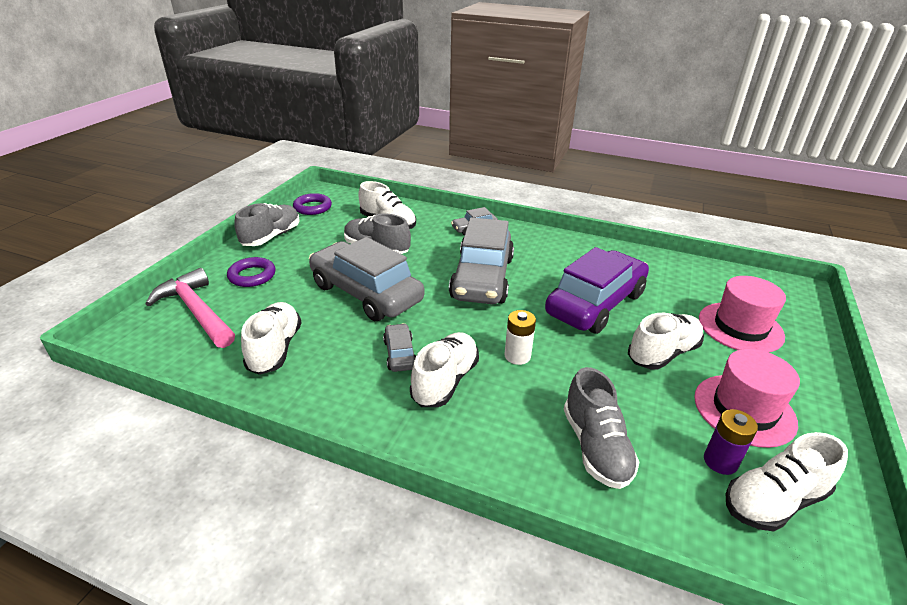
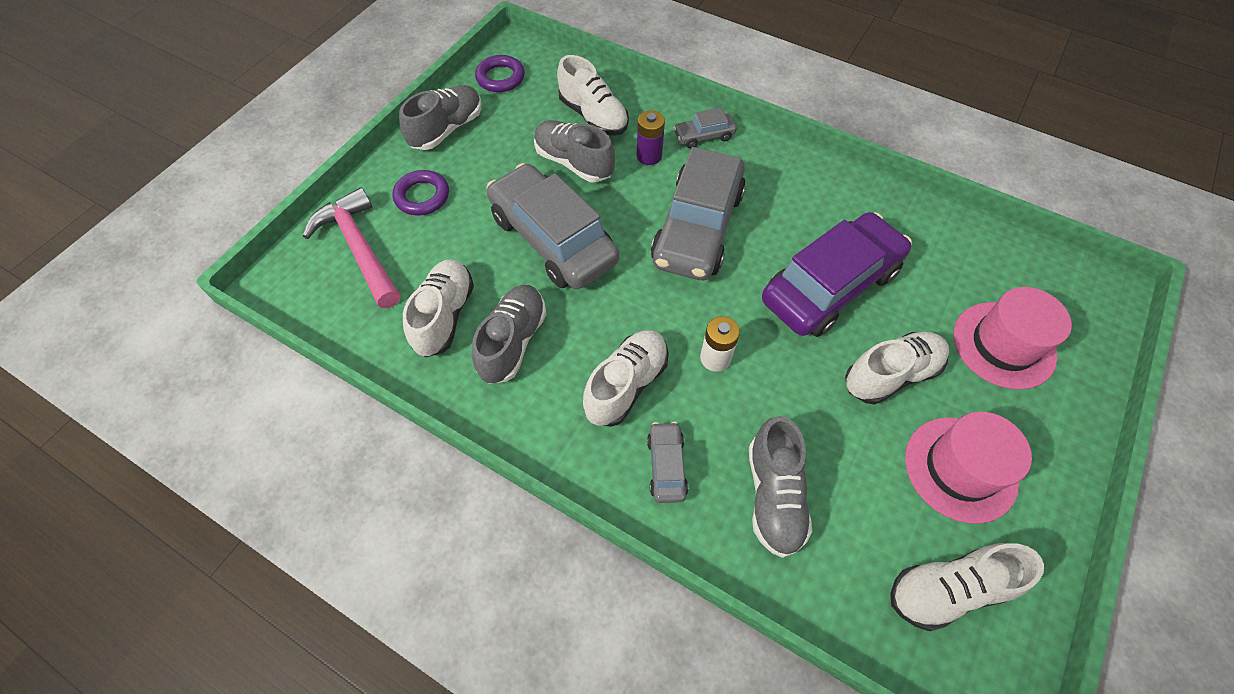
camera: 10 degrees right, 25 degrees up
(339, 361) = (513, 341): none -> grey shoe
(400, 354) = (581, 339): grey car -> grey car (666, 466)
(720, 461) = (906, 533): purple battery -> purple battery (649, 156)

